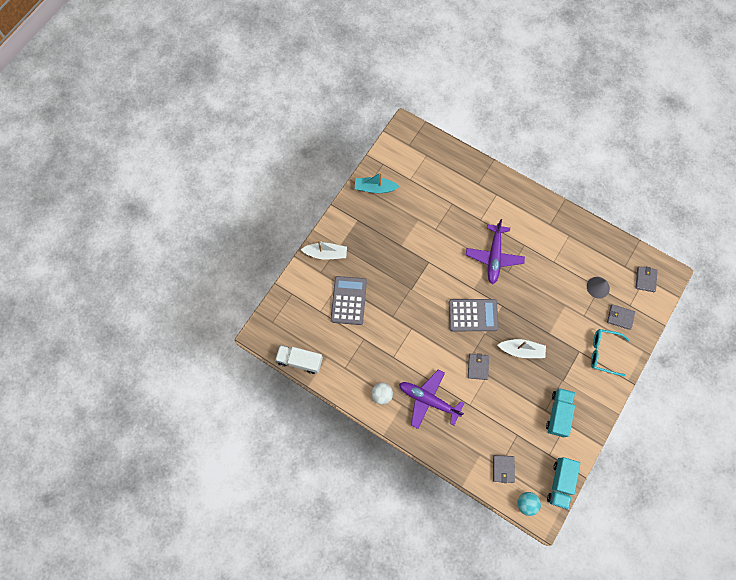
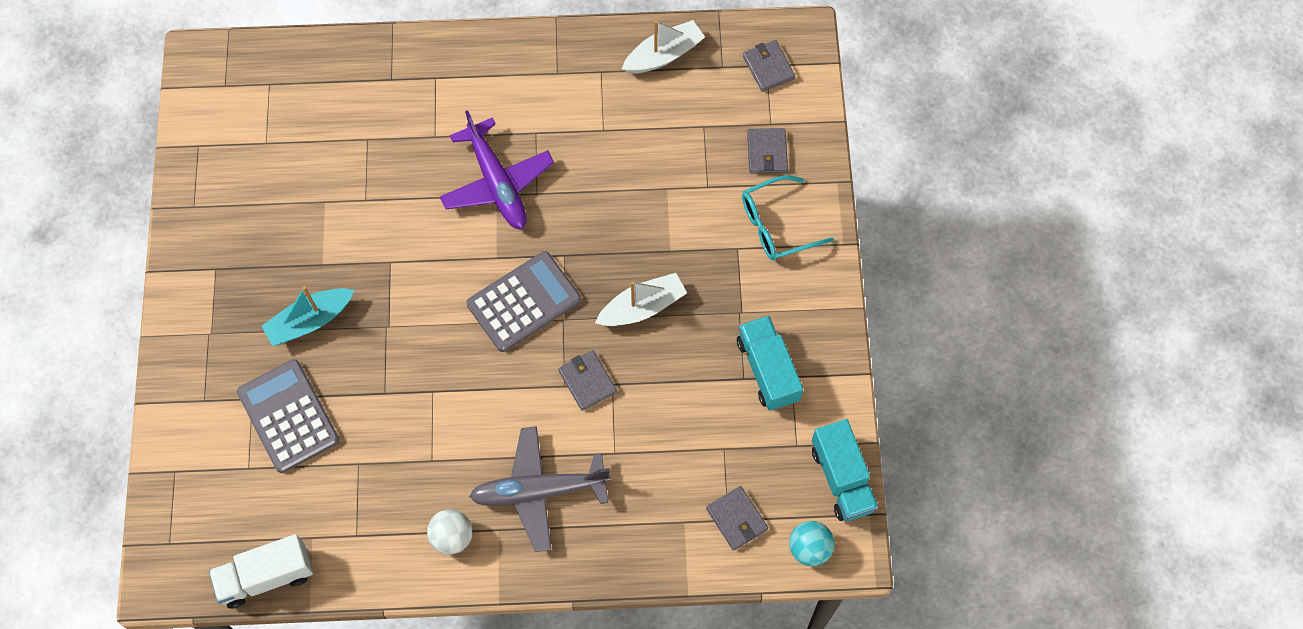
camera: 35 degrees left, 5 degrees down
(326, 253) = (193, 362): white boat -> white boat (664, 55)
(375, 188) = (211, 195): turquoise boat -> turquoise boat (310, 321)
(428, 400) = (539, 491): purple plane -> grey plane
(598, 287) = (701, 126): grey cone -> none
(620, 317) = (767, 152): grey wallet -> grey wallet turned 75 degrees counterclockwise

